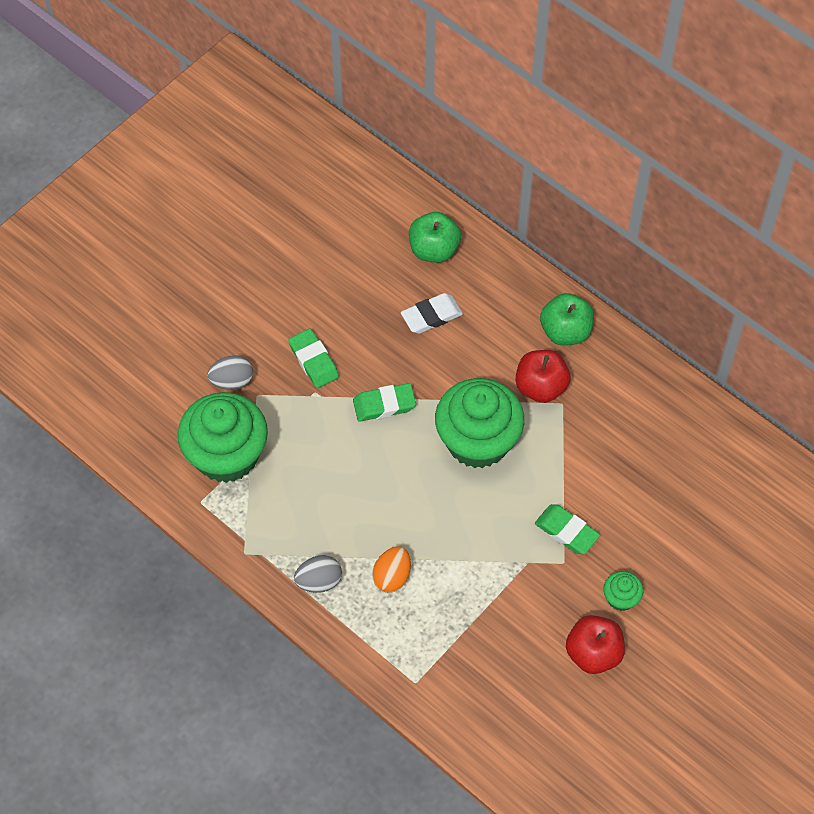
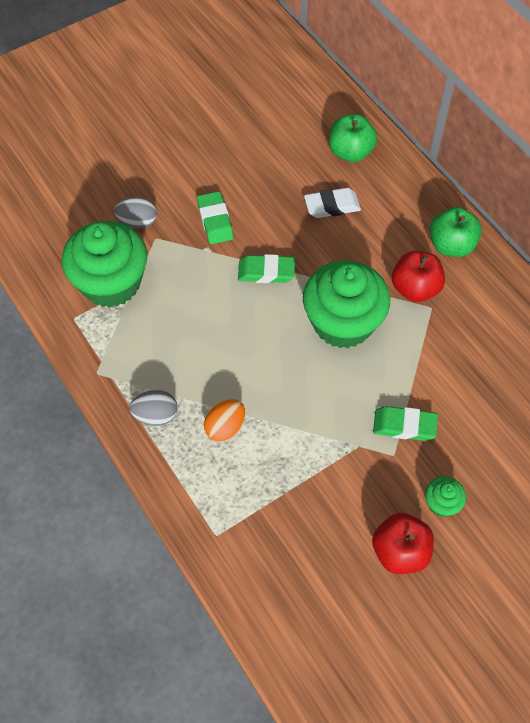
camera: 15 degrees right, 0 degrees up
(566, 531) = (404, 426): green eraser -> green eraser turned 45 degrees counterclockwise

